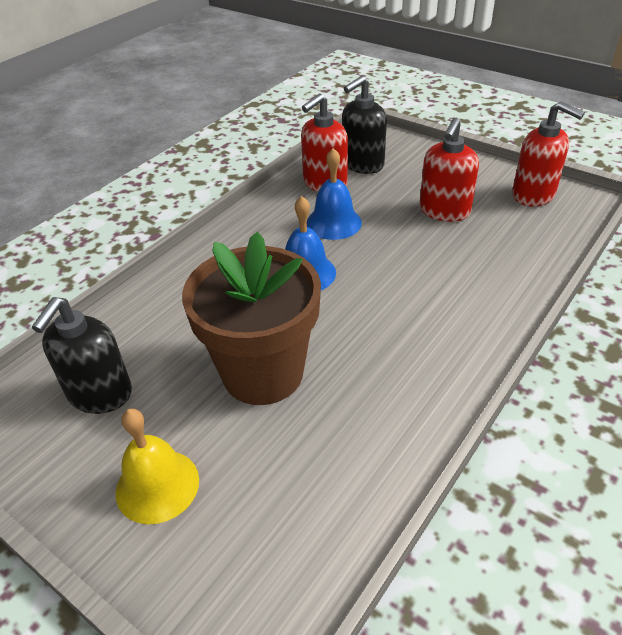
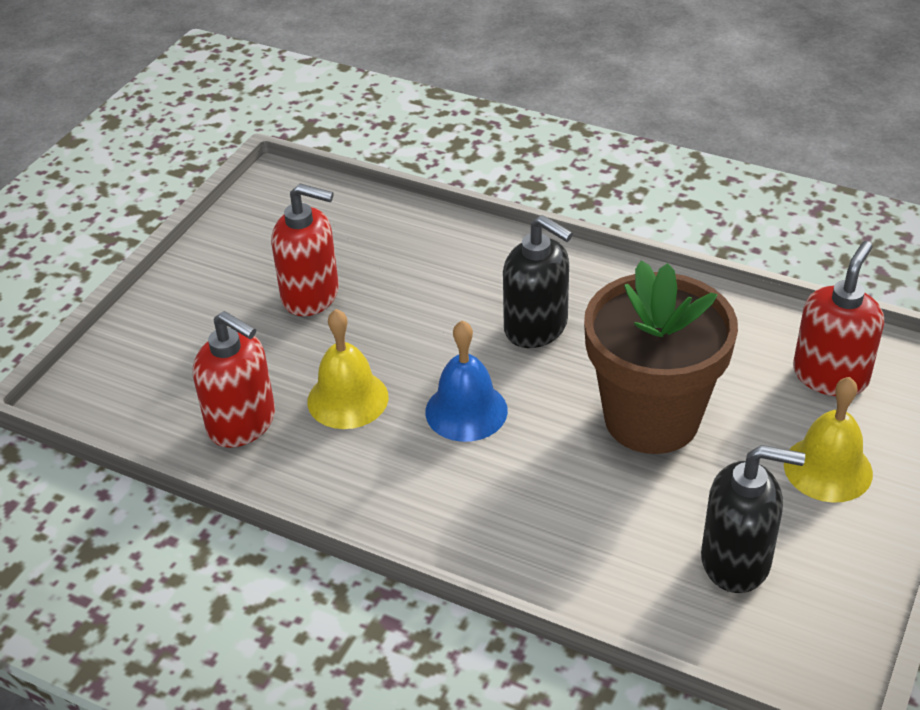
camera: 100 degrees left, 0 degrees up
(334, 223) = (347, 399): blue bell -> yellow bell
(362, 164) = (184, 387): black soap dispenser -> black soap dispenser (536, 327)
(533, 195) = (269, 221): red soap dispenser -> red soap dispenser (830, 375)

